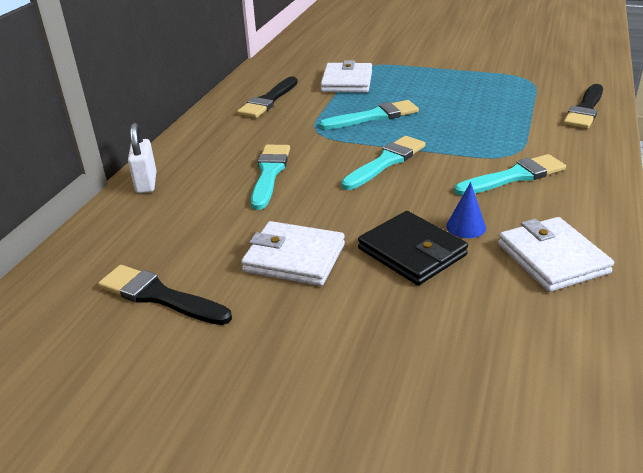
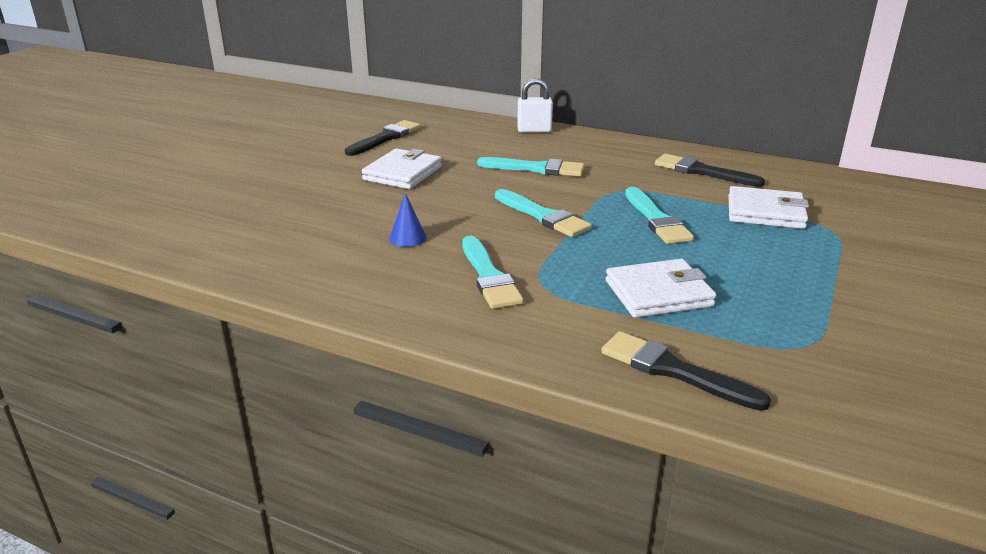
camera: 95 degrees right, 5 degrees down
(412, 252) = (384, 212): black wallet -> none
(552, 258) = (336, 267): white wallet -> white wallet (658, 293)

